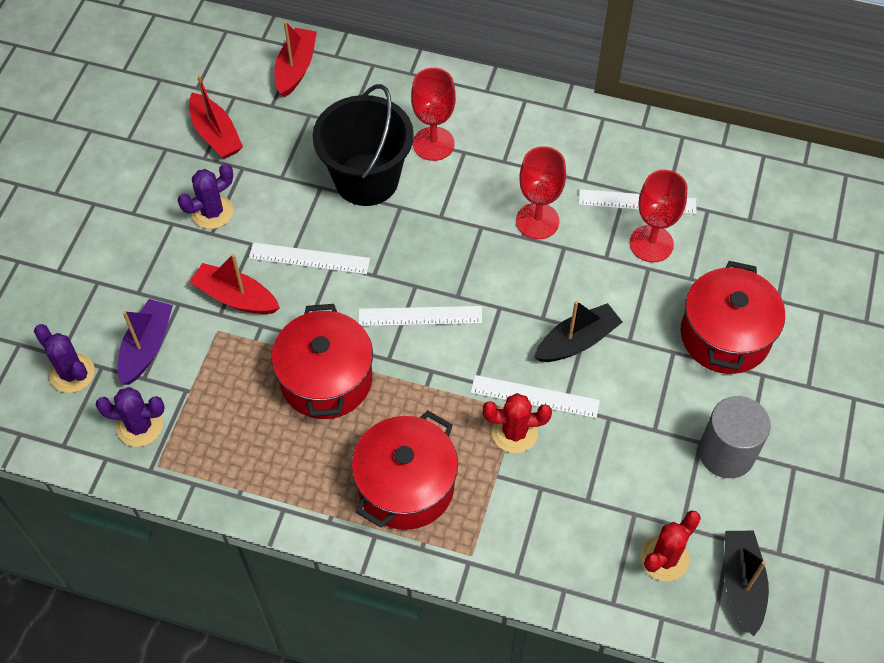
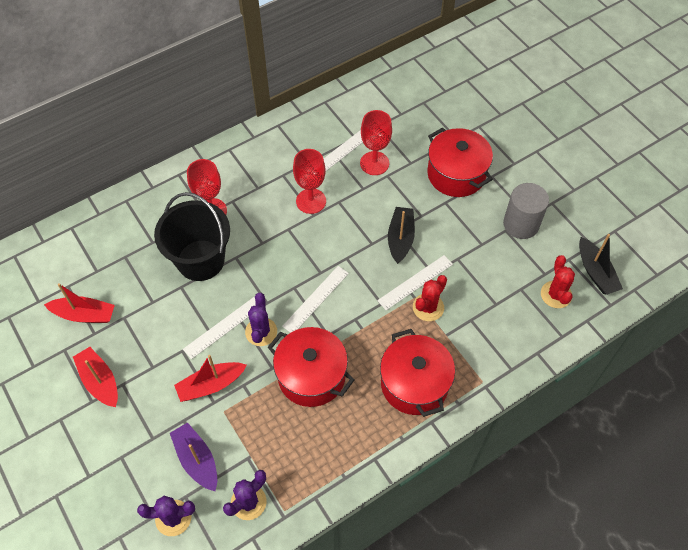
camera: 50 degrees left, 0 degrees up
(212, 212) = (138, 356): purple cactus -> purple cactus (261, 332)
(296, 68) = (84, 239): red boat -> red boat (100, 381)
(741, 583) = (595, 272): black boat -> black boat turned 150 degrees counterclockwise

